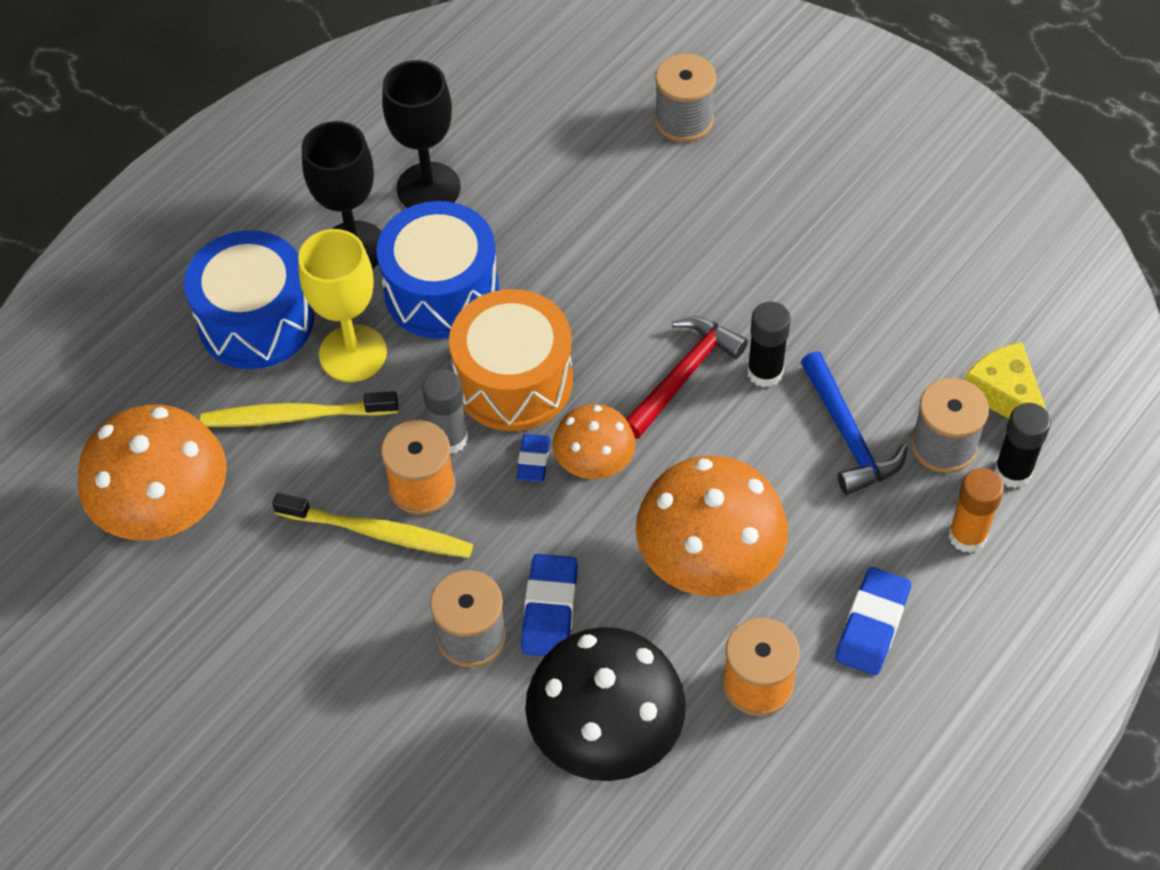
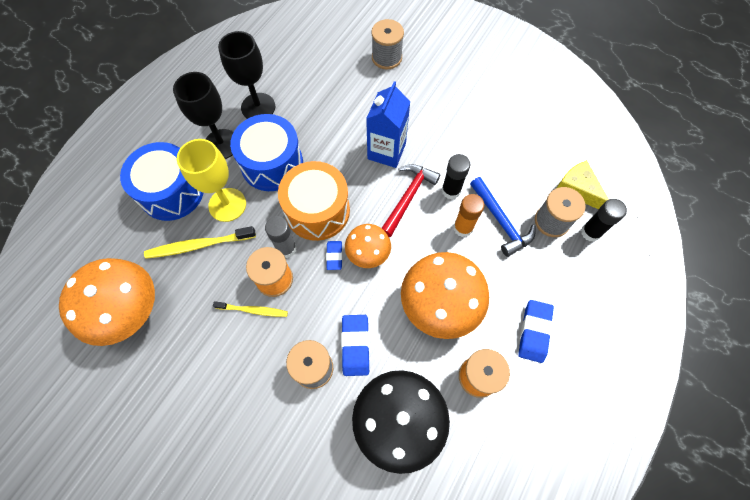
camera: 10 degrees left, 10 degrees up
(379, 533) = (253, 310): yellow toothbrush -> yellow toothbrush, size x0.64
(656, 291) = (386, 151): none -> blue carton
(967, 536) = (574, 272): orange glue stick -> orange glue stick (463, 228)

